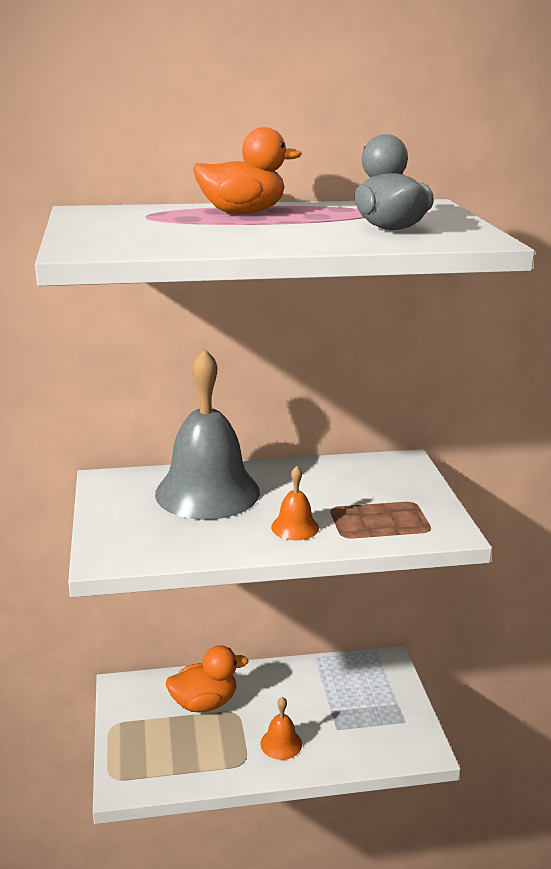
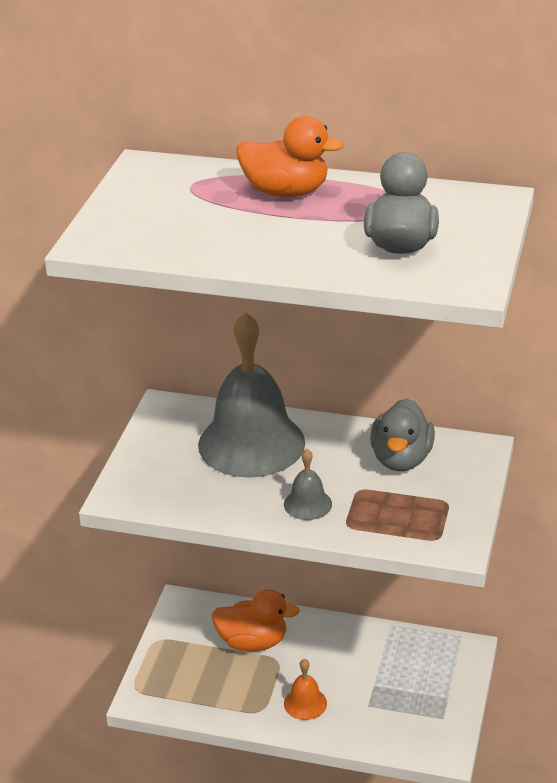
camera: 25 degrees right, 10 degrees up
(295, 527) = (307, 504): orange bell -> grey bell
(349, 479) = (401, 459): none -> grey duck

